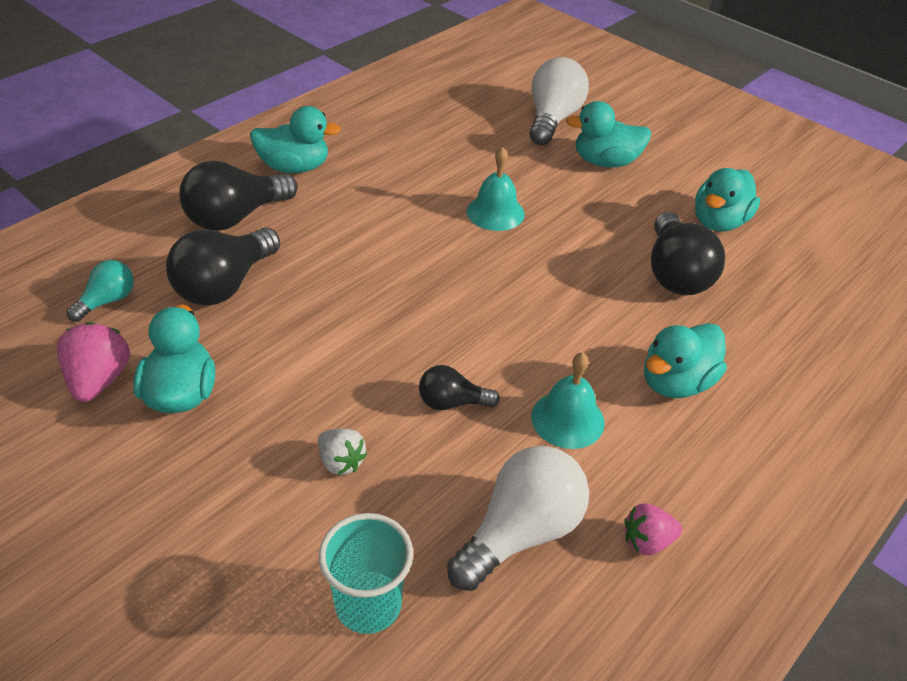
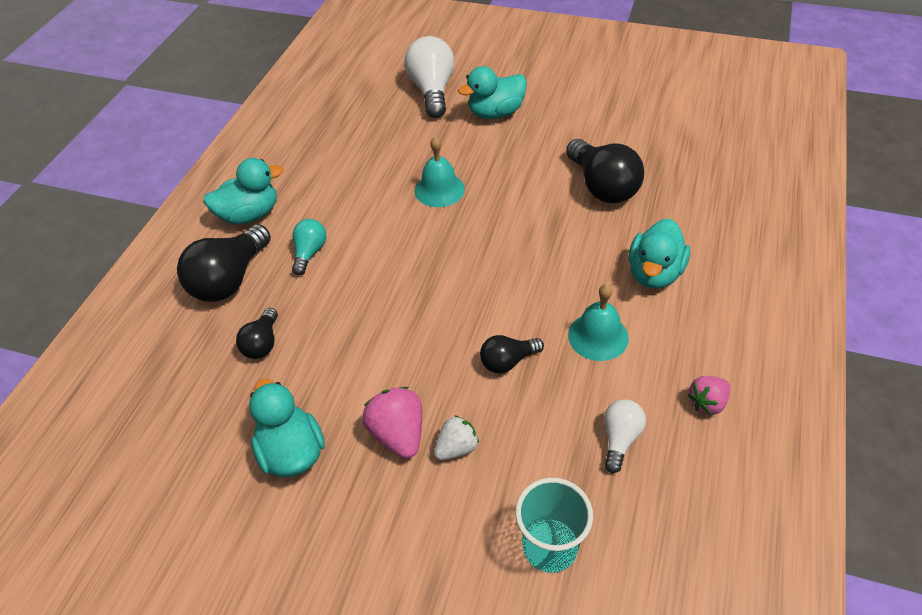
camera: 20 degrees left, 5 degrees up
(99, 380) = (213, 473): pink strawberry -> pink strawberry (398, 434)
(107, 301) = (170, 401): turquoise light bulb -> turquoise light bulb (309, 253)
(225, 285) = (262, 343): black light bulb -> black light bulb, size x0.55
(341, 462) = (456, 448): white strawberry -> white strawberry turned 60 degrees counterclockwise
(520, 532) = (620, 439): white light bulb -> white light bulb, size x0.55
(719, 222) = (607, 131): turquoise duck -> none

